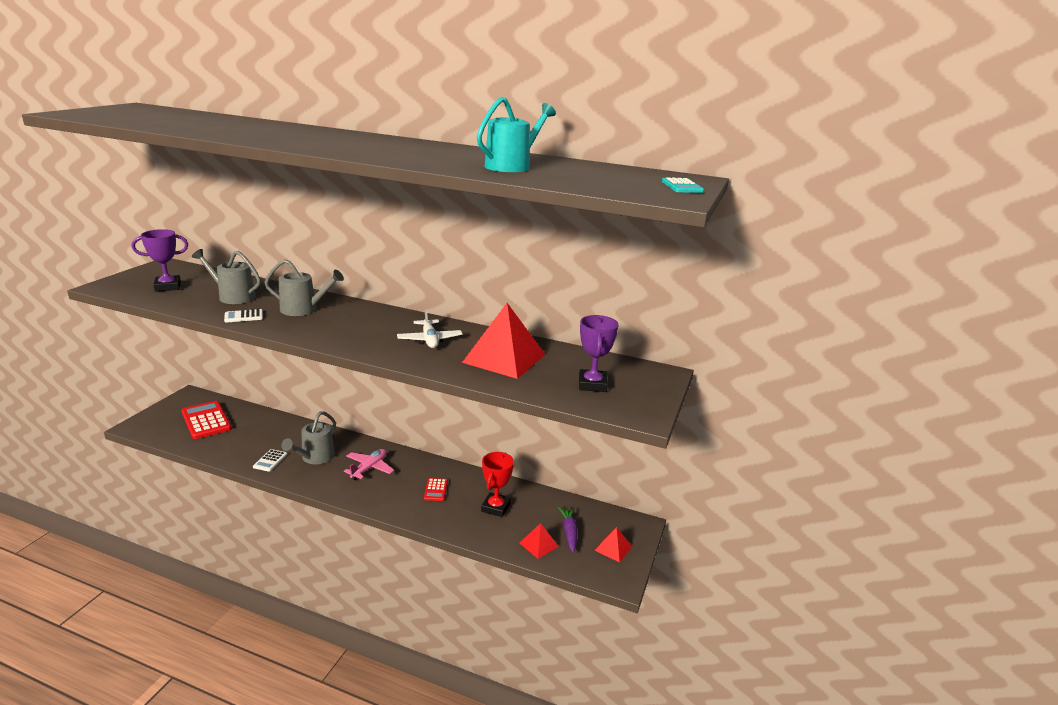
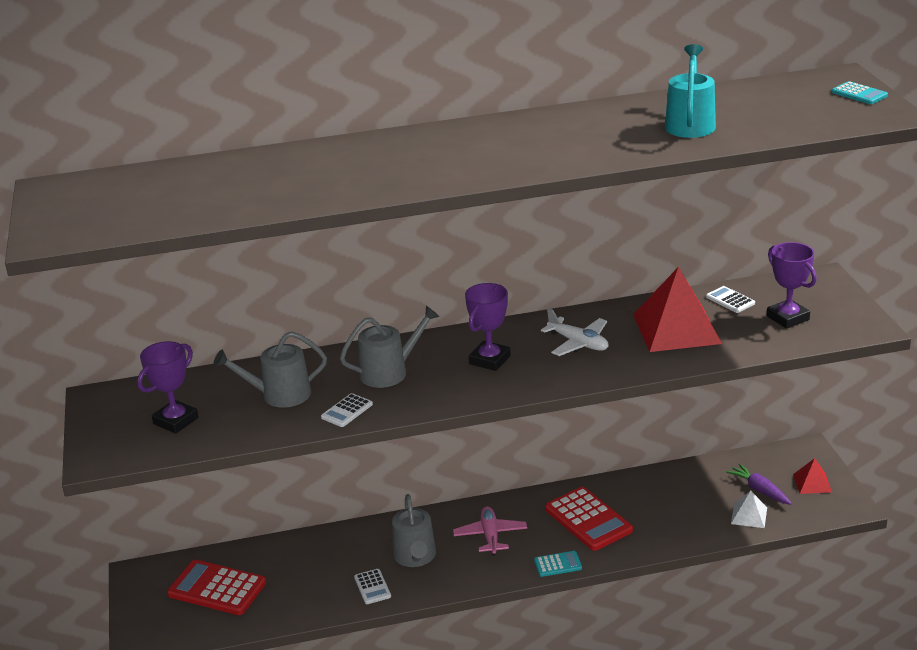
camera: 30 degrees left, 5 degrees up
(364, 326) = (489, 360): none -> purple trophy
(379, 505) = (558, 564): none -> turquoise calculator
(435, 490) = (588, 519): red calculator -> red calculator, size x1.99
(495, 507) = (667, 504): red trophy -> none
(538, 544) = (749, 515): red pyramid -> white pyramid
(571, 358) = (730, 300): none -> white calculator

